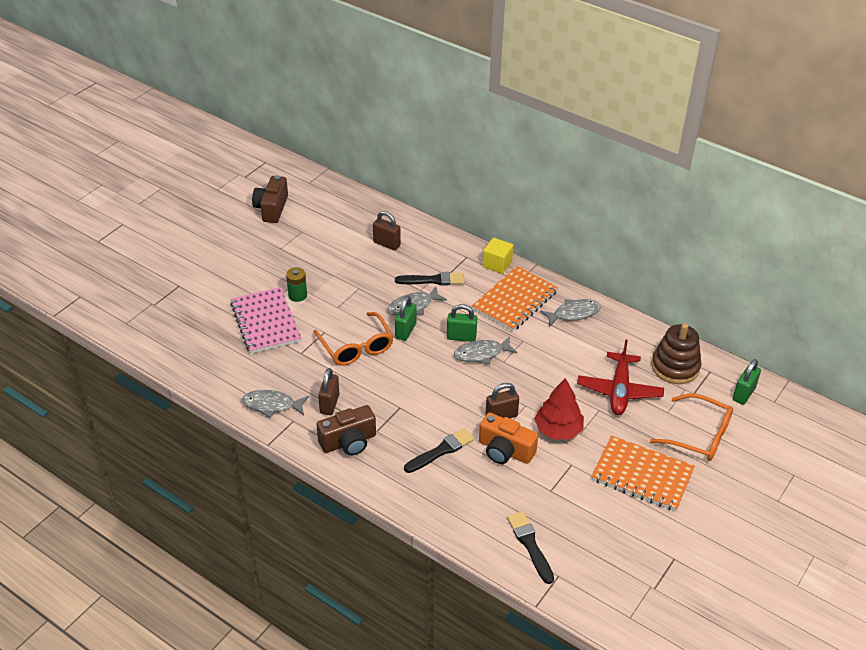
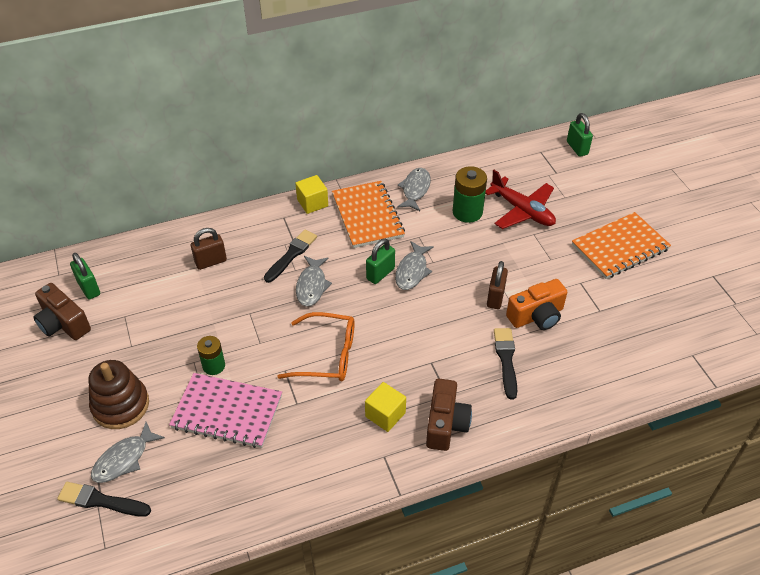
camera: 55 degrees left, 5 degrees up
(272, 405) = (349, 464): grey fish -> grey fish (124, 459)
(329, 404) = (385, 414): brown padlock -> yellow cube
(405, 331) = (338, 308): green padlock -> green padlock (89, 288)
(530, 545) = (650, 355): black brush -> black brush (101, 501)
(558, 429) = (537, 270): red tree -> none
(581, 357) = (467, 212): none -> green battery
(675, 367) = (521, 167): brown stacking toy -> brown stacking toy (120, 405)
(699, 435) = (601, 193): orange glasses -> none

